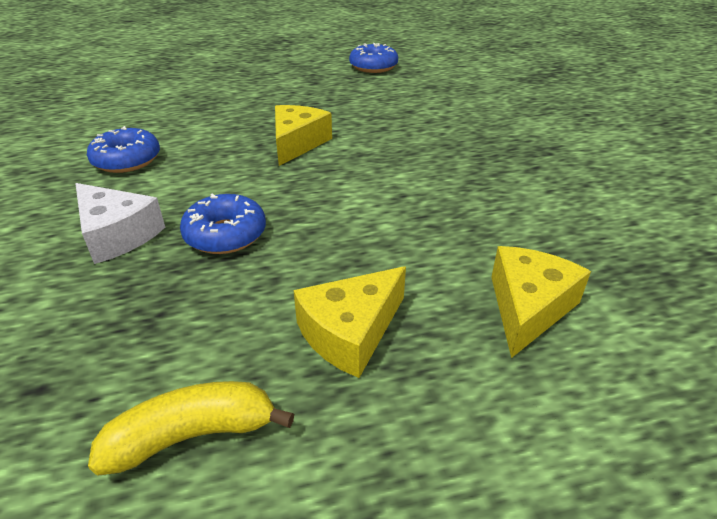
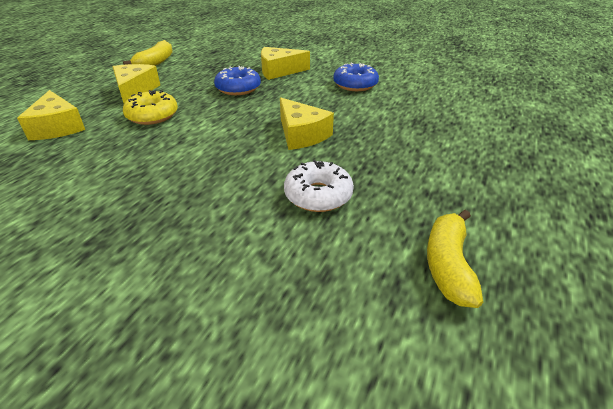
camera: 130 degrees right, 0 degrees up
(117, 234) = (279, 71): white cheese -> yellow cheese
(372, 108) = (318, 195): none -> white donut
(373, 67) = (448, 265): blue donut -> yellow banana
(388, 251) = (152, 115): none -> yellow donut

